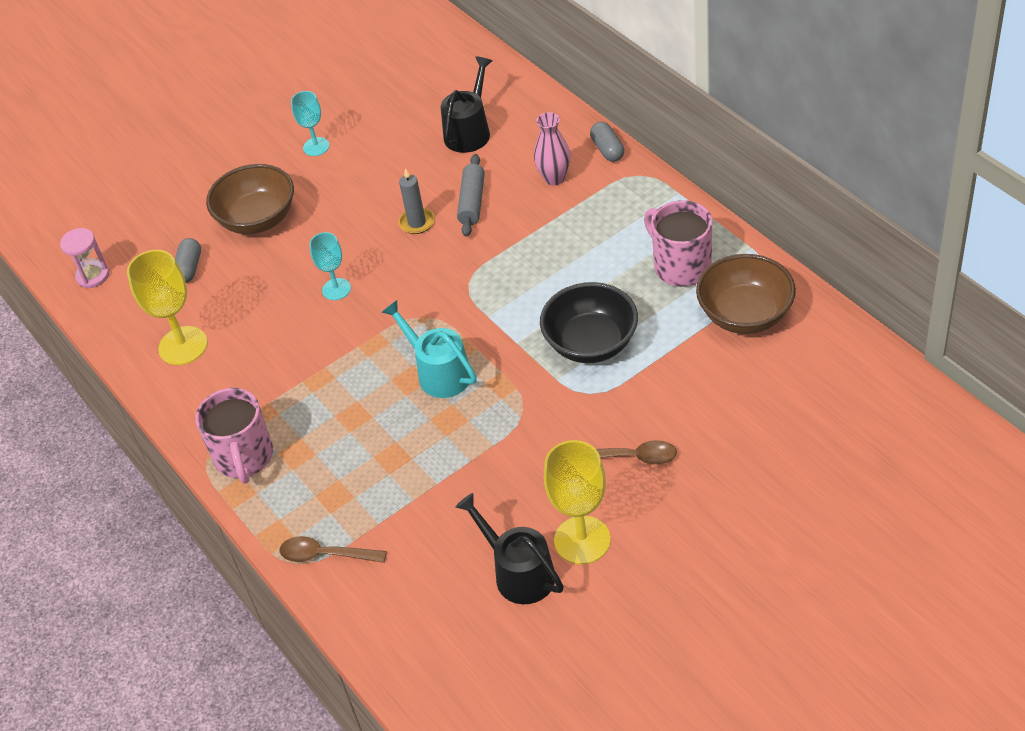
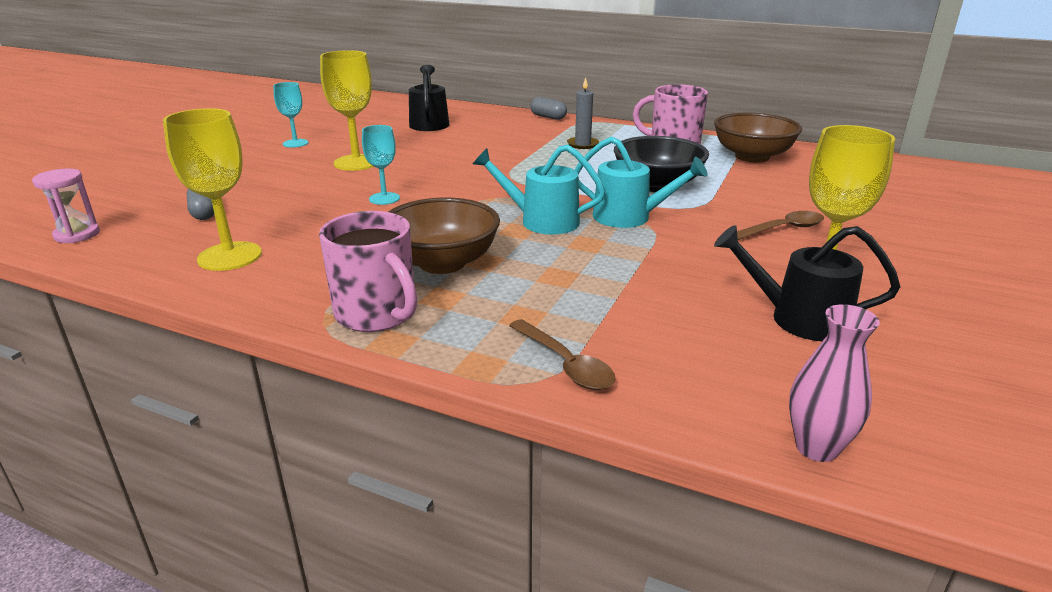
camera: 35 degrees left, 20 degrees down
(257, 219) = (264, 179): brown bowl -> brown bowl (442, 263)
(326, 555) = (565, 364): brown spoon -> brown spoon turned 105 degrees counterclockwise
(349, 208) = (356, 163): none -> yellow goblet
(417, 222) = (428, 160): grey candle -> grey candle (582, 144)
(472, 202) = (467, 146): grey rolling pin -> none
(516, 391) = (629, 217): none -> turquoise watering can
(554, 178) = (523, 130): pink vase -> pink vase (816, 447)

